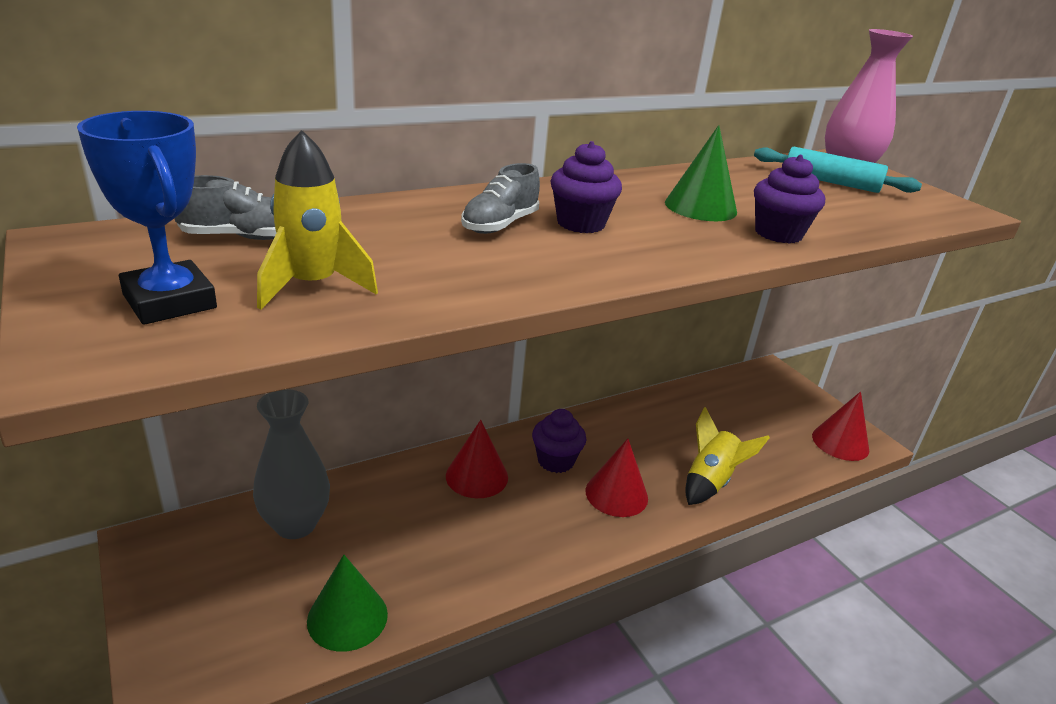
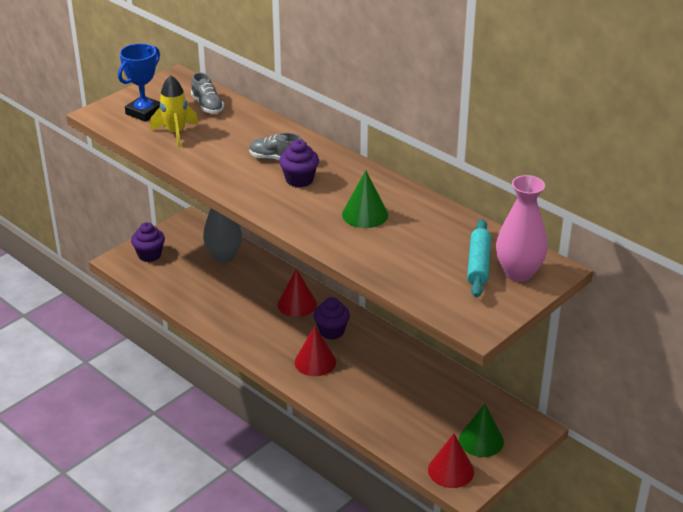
camera: 75 degrees right, 5 degrees up
(347, 617) = (175, 291): green cone -> green cone (481, 440)
(710, 481) = (354, 402): yellow rocket -> none
(778, 234) = (344, 244): purple cupcake -> purple cupcake (149, 255)

